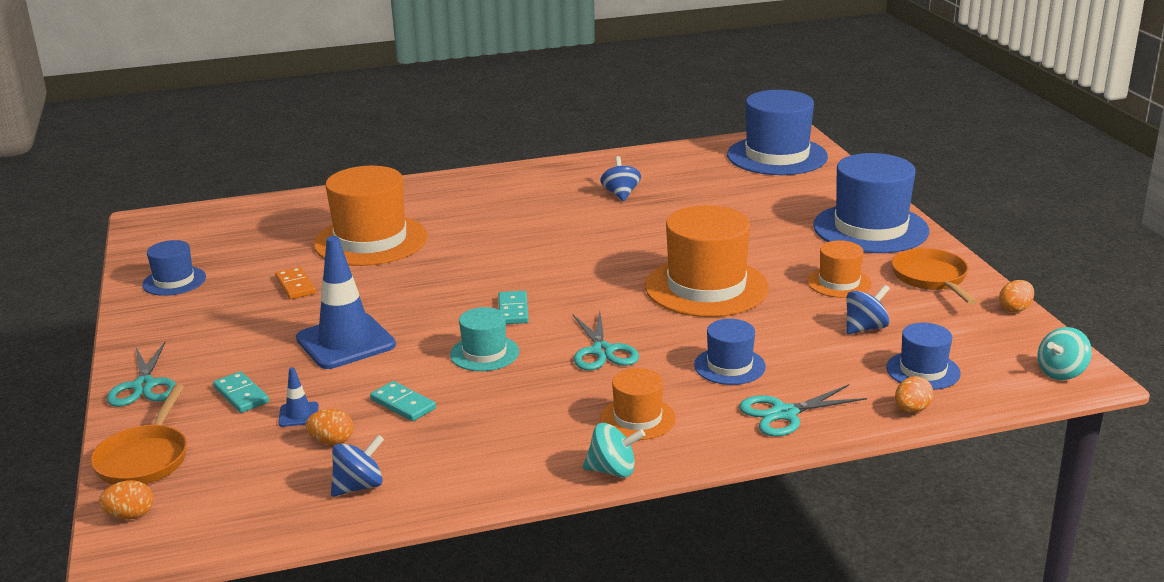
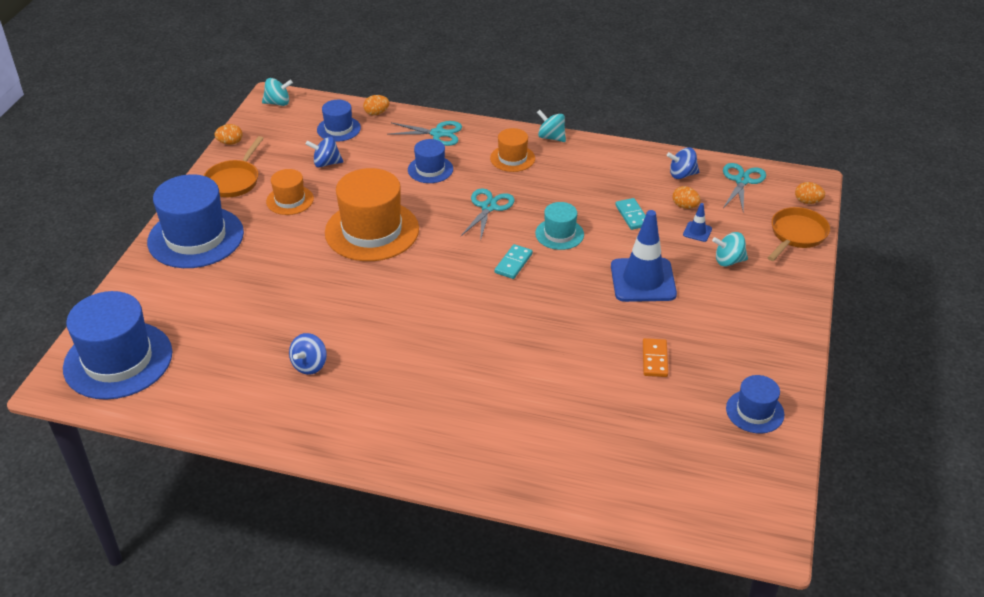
camera: 150 degrees left, 15 degrees up
(144, 386) = (792, 294): turquoise scissors -> turquoise scissors (742, 181)
(241, 395) = (728, 261): turquoise domino -> turquoise spinning top
(371, 241) = (565, 395): orange hat -> none

